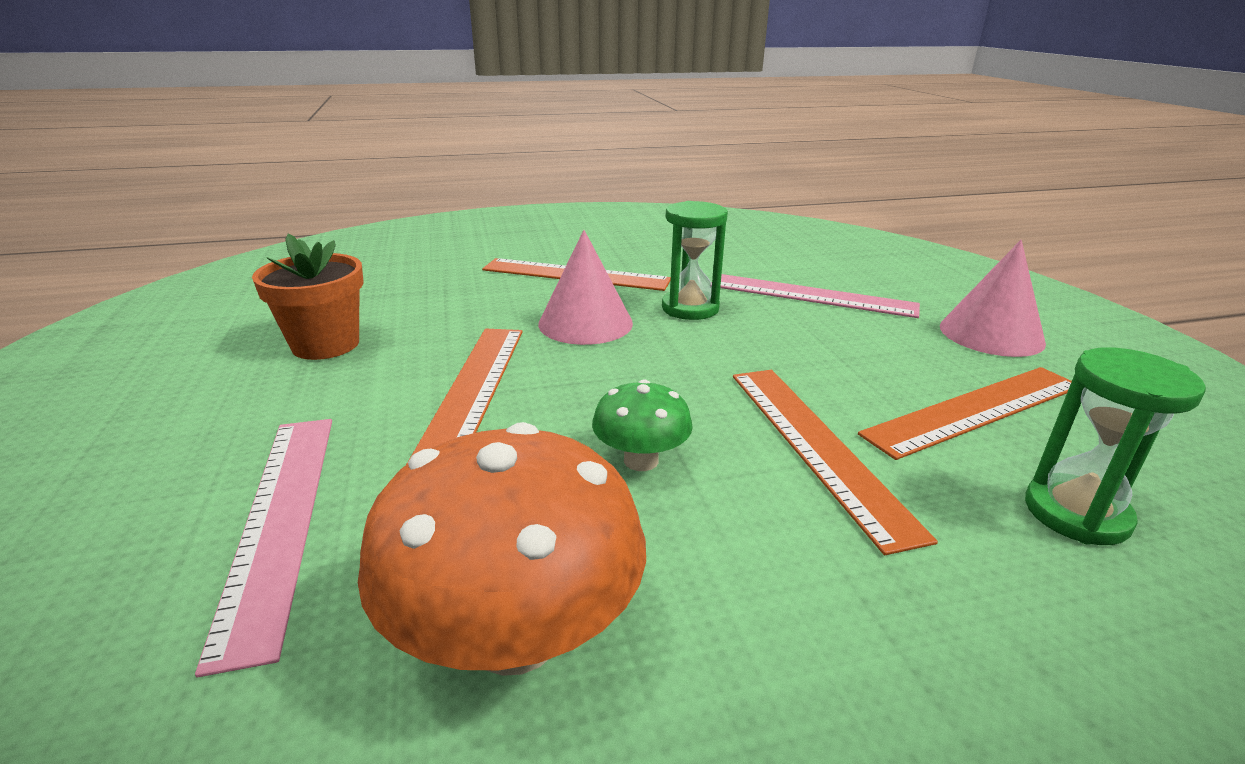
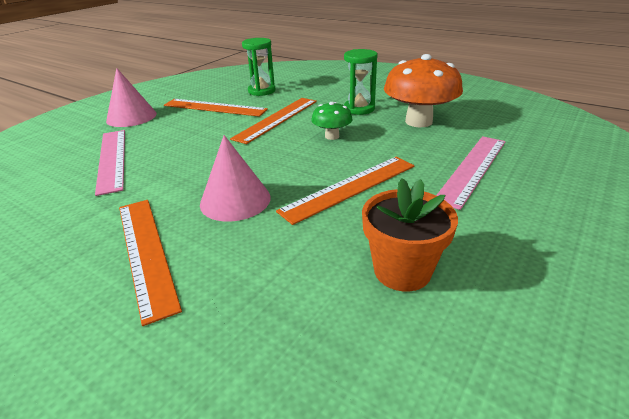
camera: 130 degrees left, 5 degrees up
(690, 308) = (172, 181): green hourglass -> green hourglass (359, 109)

